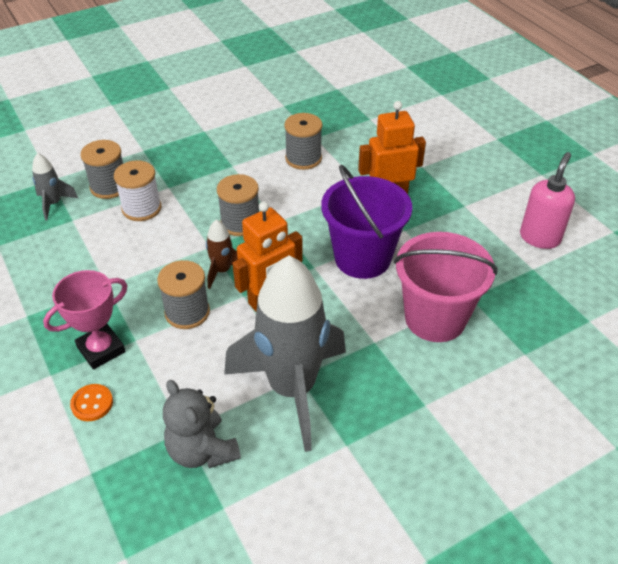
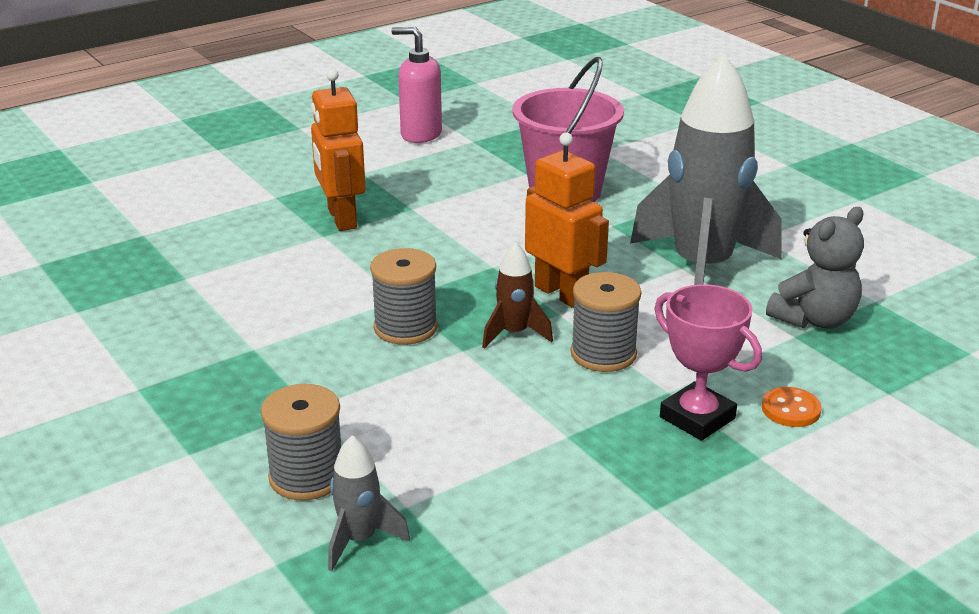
camera: 95 degrees left, 15 degrees down
(141, 208) = (372, 428): white spool -> none
(303, 158) = (244, 284): grey spool -> none
(362, 258) = (471, 234): purple bucket -> none

